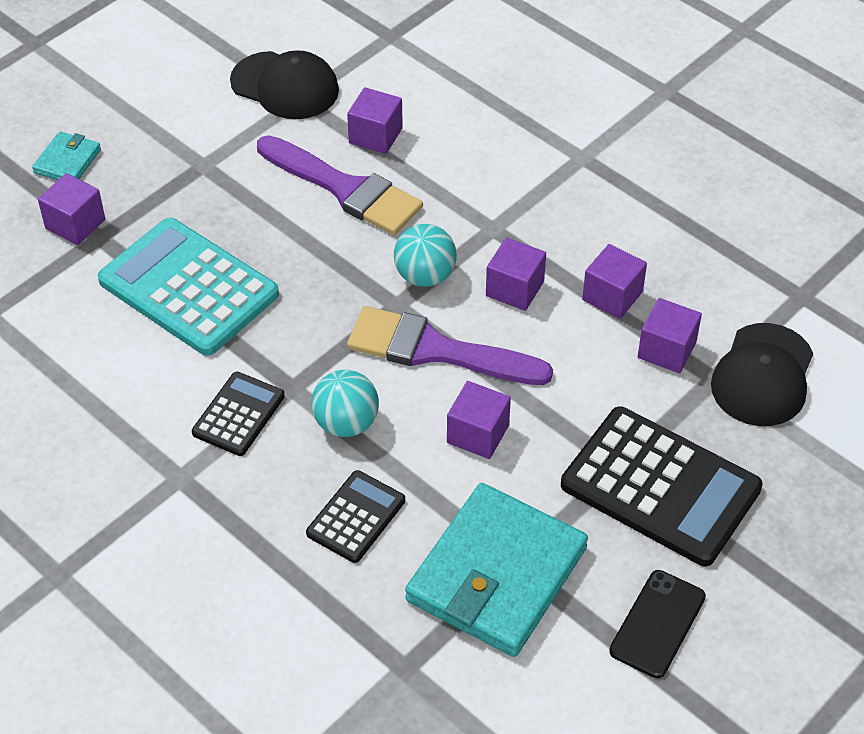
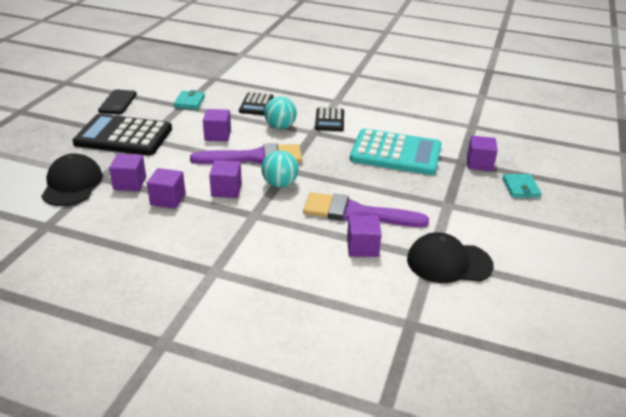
camera: 155 degrees right, 15 degrees down
(496, 574) = (189, 102): turquoise wallet -> turquoise wallet, size x0.45

